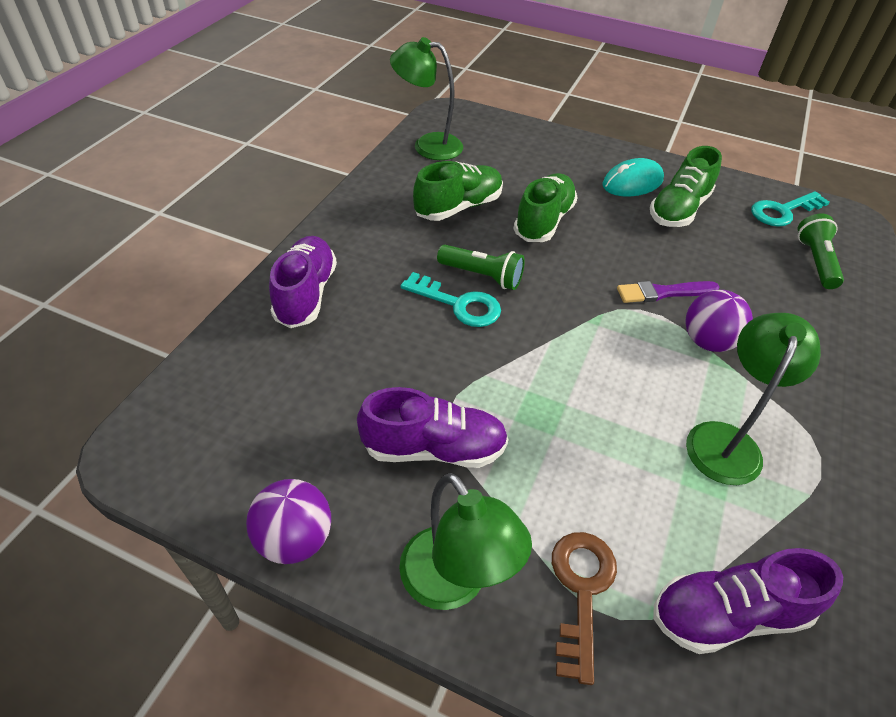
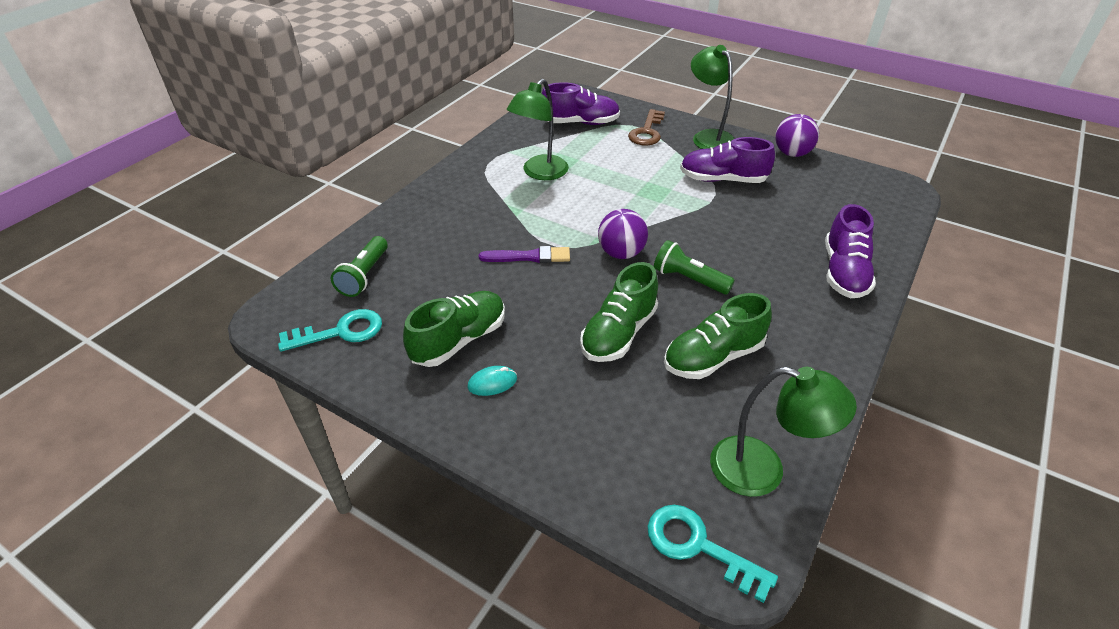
camera: 170 degrees left, 5 degrees down
(458, 304) = (710, 257): turquoise key -> turquoise key (698, 546)
(632, 183) = (492, 383): turquoise mouse -> turquoise mouse, size x0.58
(707, 341) = (515, 221): purple ball -> purple ball (621, 253)

